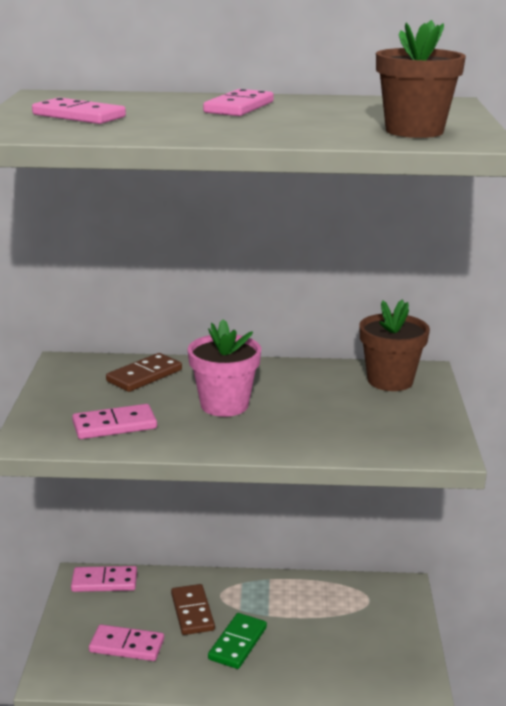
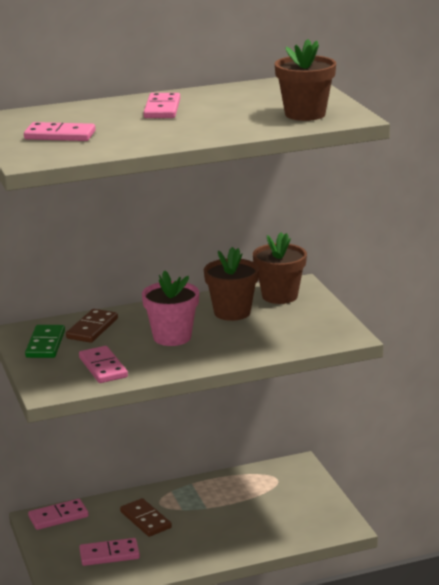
camera: 20 degrees left, 0 degrees up
(114, 425) = (103, 367): pink domino -> pink domino turned 75 degrees counterclockwise
(237, 643) = (195, 531): green domino -> green domino (45, 344)
(318, 389) = (232, 312): none -> brown flower pot

